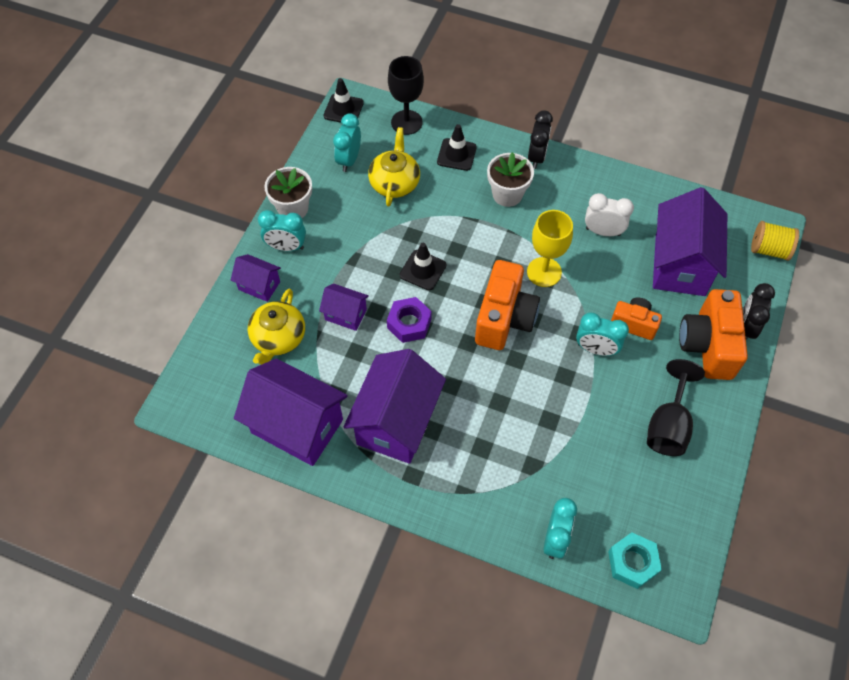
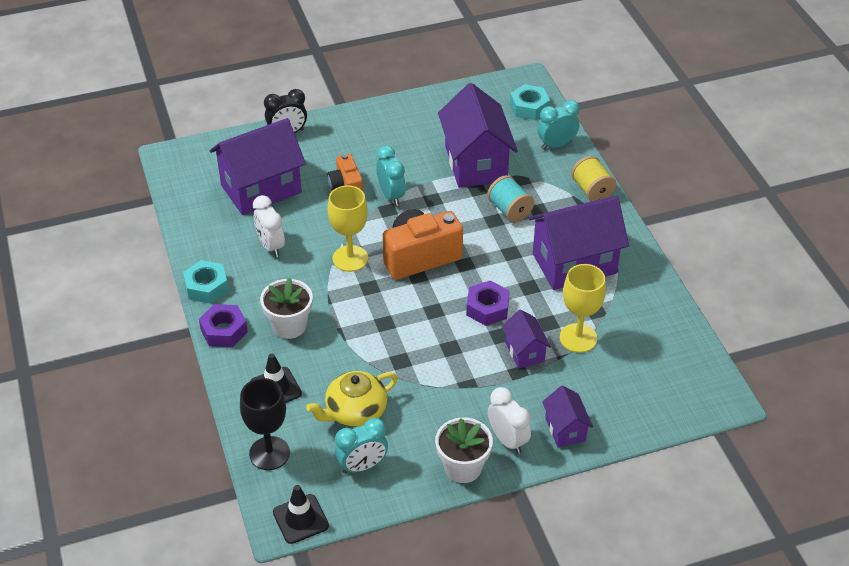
camera: 130 degrees left, 15 degrees down
(278, 338) = (594, 379): yellow teapot -> none
(286, 247) = (507, 440): turquoise clock -> white clock
(297, 426) = (645, 315): purple house -> purple house (476, 163)
(323, 359) = (578, 338): none -> yellow goblet
(423, 270) = (428, 331): black traffic cone -> none
(501, 425) = (509, 210): none -> turquoise spool
(536, 157) = (224, 331): black clock -> purple nut
(591, 170) = (206, 287): none -> turquoise nut
(668, 425) = (413, 134): black goblet -> none
(708, 345) = (324, 144): orange camera -> none
(769, 249) = (196, 150): yellow spool -> yellow spool (592, 191)

